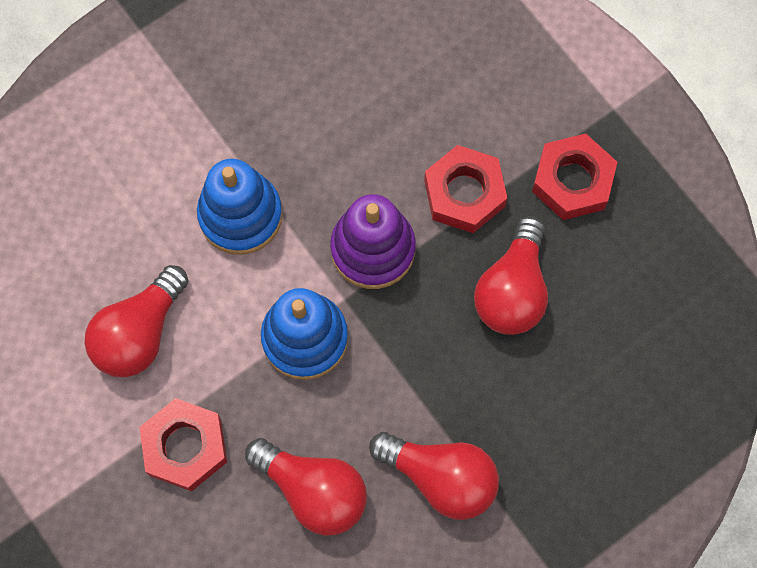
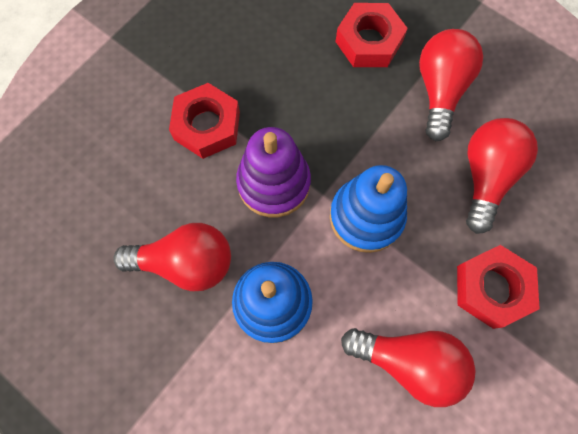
camera: 105 degrees left, 0 degrees up
(512, 290) = (279, 74): red light bulb -> red light bulb (186, 262)
(572, 181) = (178, 52): red nut -> red nut (369, 41)

